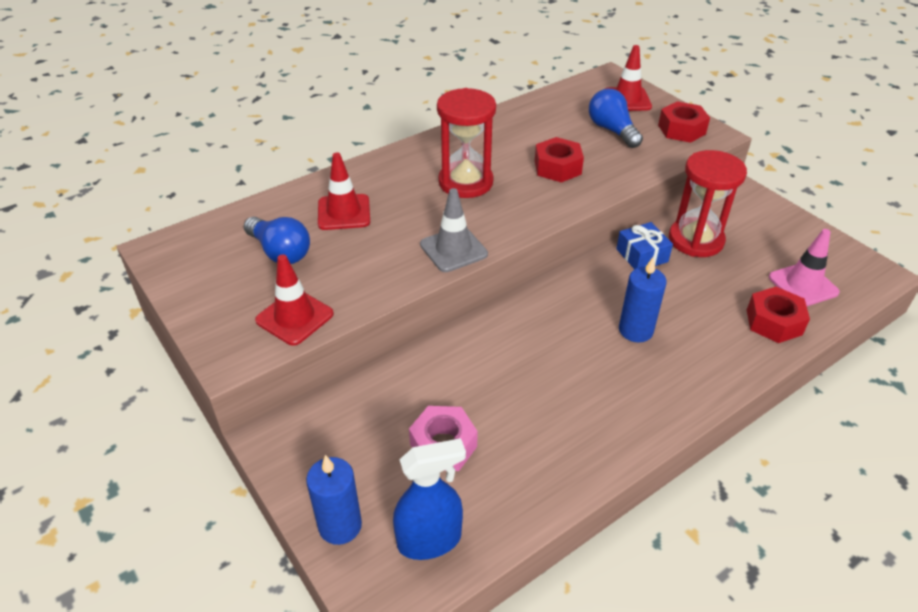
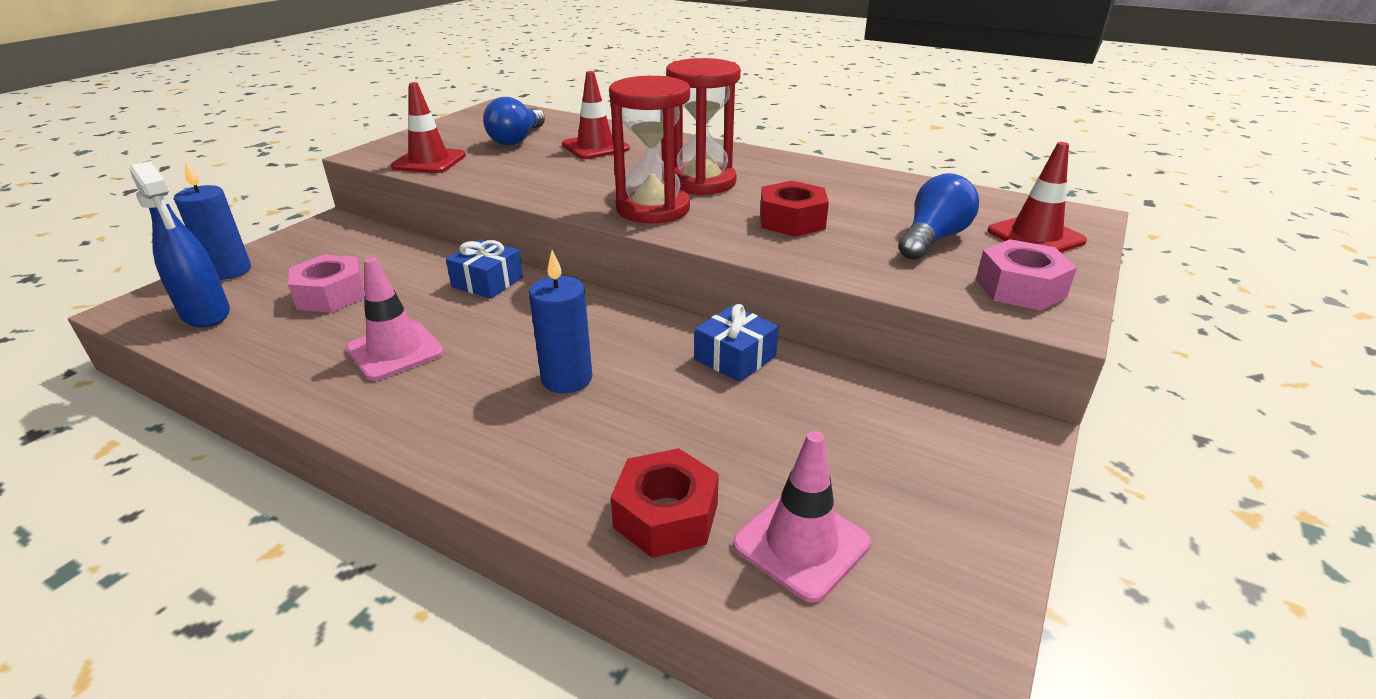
camera: 65 degrees right, 10 degrees down
(453, 249) = (572, 198): grey traffic cone -> none
(477, 345) = (487, 282): none -> blue gift
(561, 411) = (395, 351): none -> pink traffic cone
(681, 129) = (1020, 288): red nut -> pink nut
(695, 240) = (818, 400): red hourglass -> red hourglass (653, 209)

